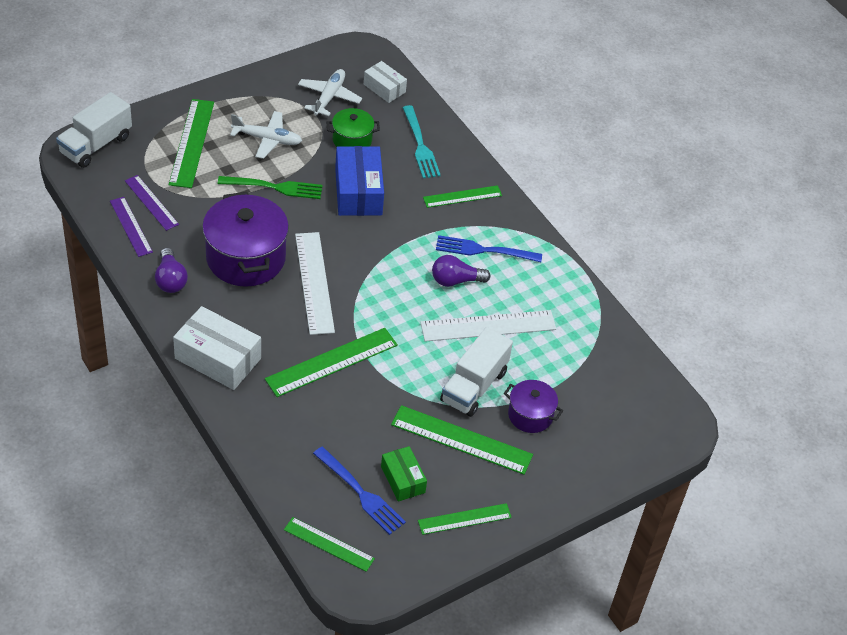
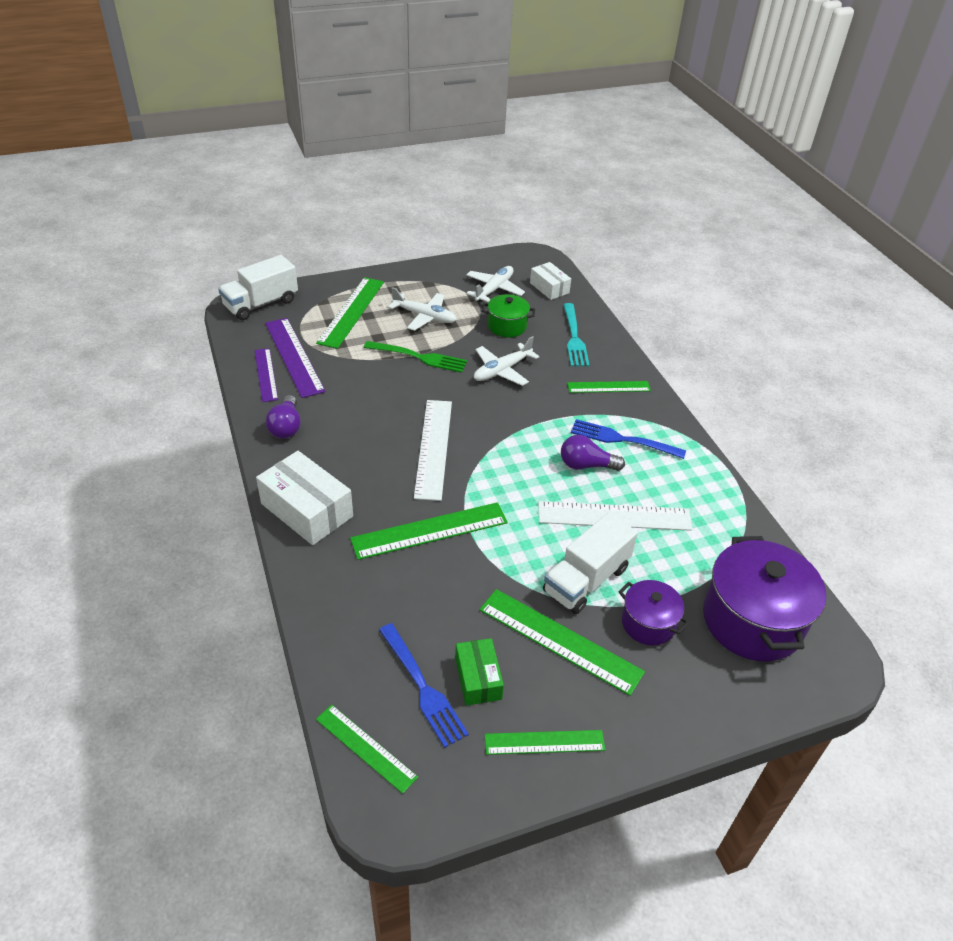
camera: 15 degrees right, 5 degrees down
(151, 202) = (294, 356): purple ruler -> purple ruler, size x1.59
(246, 258) = (369, 416): purple pot -> purple pot (752, 620)
(358, 192) = (502, 370): blue box -> white plane

